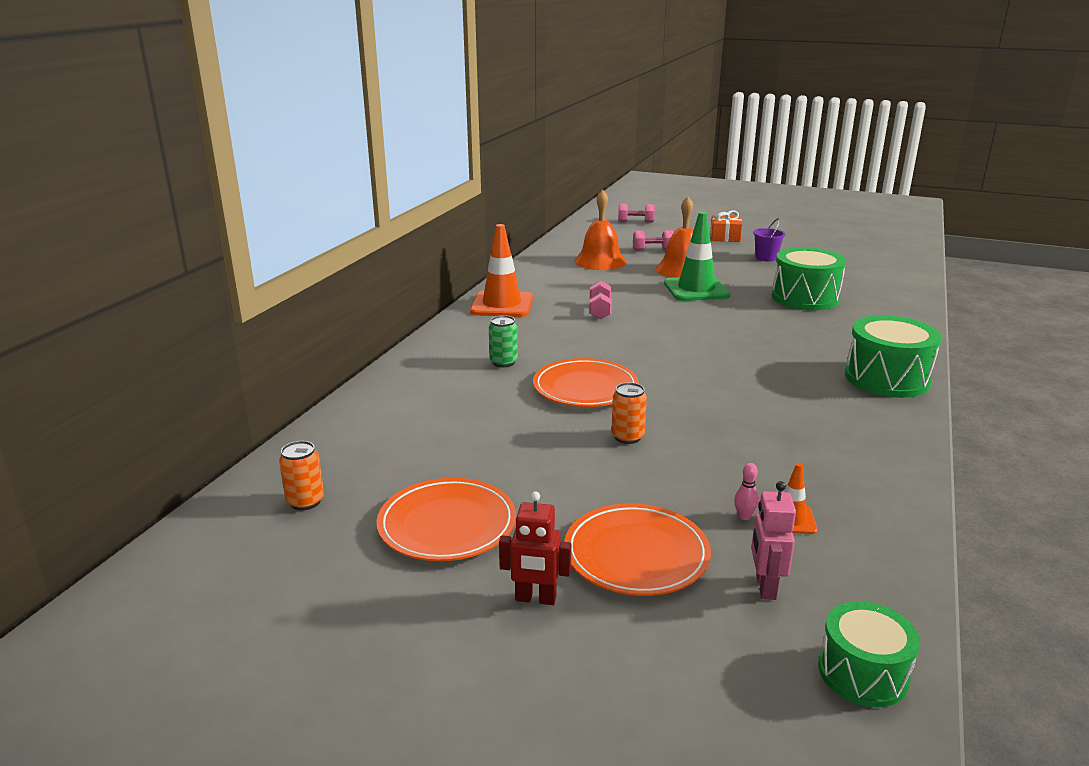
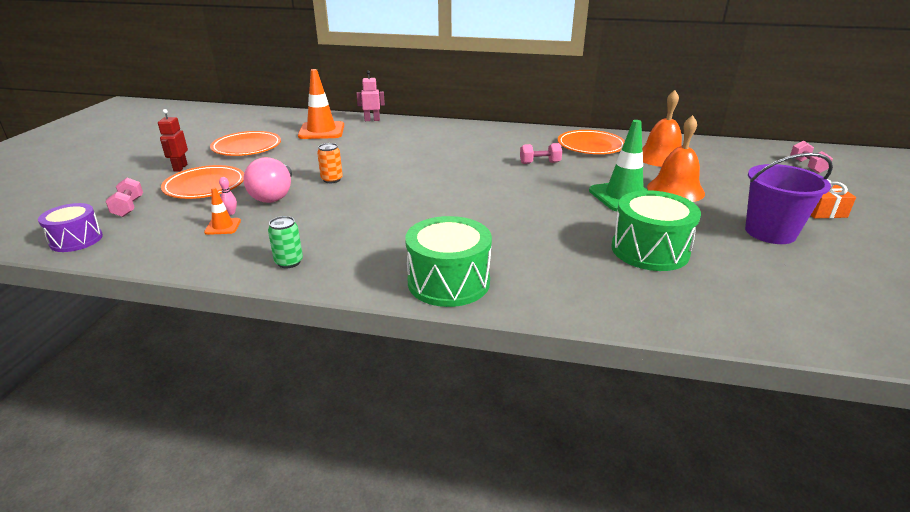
camera: 80 degrees right, 5 degrees up
(305, 501) = (274, 122): orange can -> none
(502, 305) = (530, 135): orange traffic cone -> orange traffic cone (321, 131)
(503, 362) = (432, 143): green can -> green can (289, 262)
(585, 388) = (399, 165): orange plate -> orange plate (590, 146)
(652, 250) = (721, 176): pink dumbbell -> pink dumbbell (128, 207)
(682, 482) = (274, 195): none -> pink light bulb
(765, 587) = (160, 217): pink robot -> pink robot (372, 120)
(766, 258) = (770, 232): purple bucket -> purple bucket, size x1.84
(863, 673) = (76, 240): green drum -> purple drum

